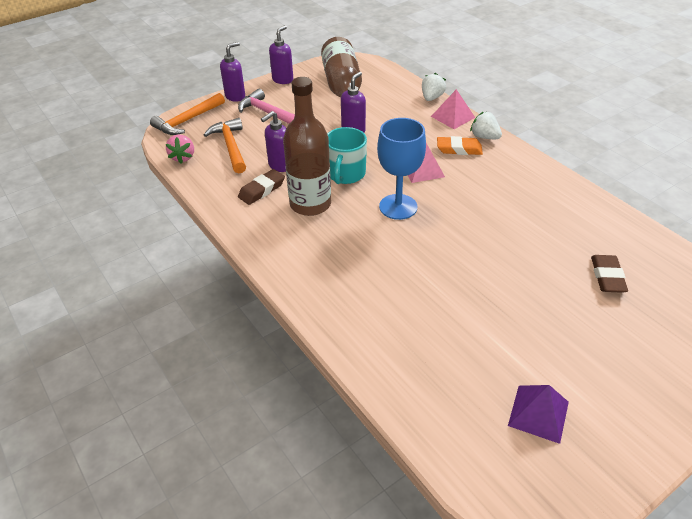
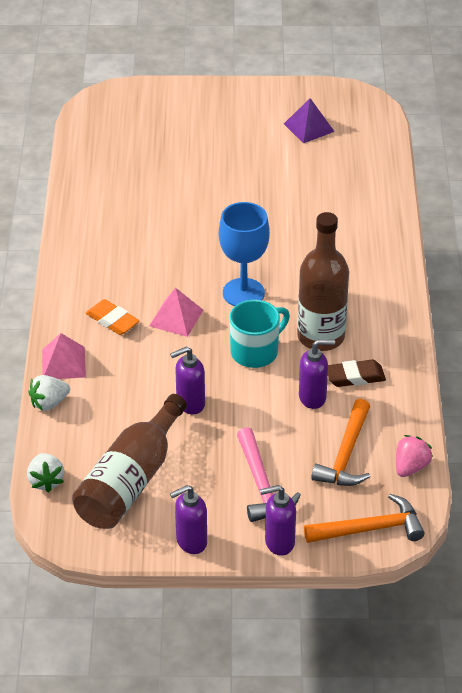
camera: 145 degrees left, 0 degrees up
(484, 137) = (68, 321): white strawberry -> white strawberry (46, 481)
(607, 277) = (154, 164): brown eraser -> none

